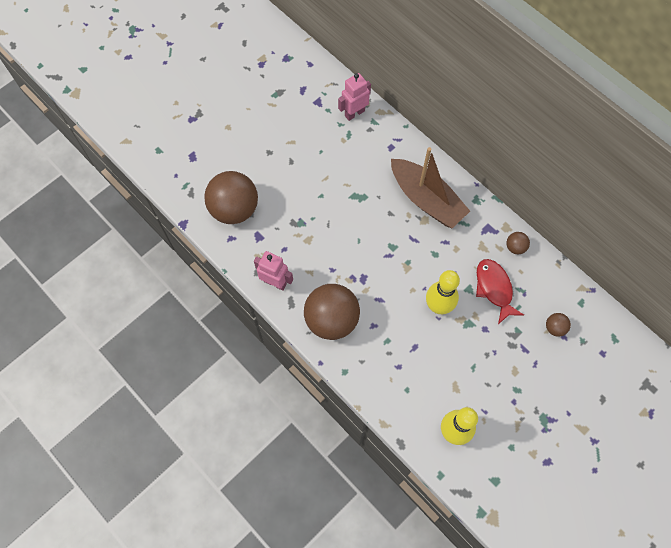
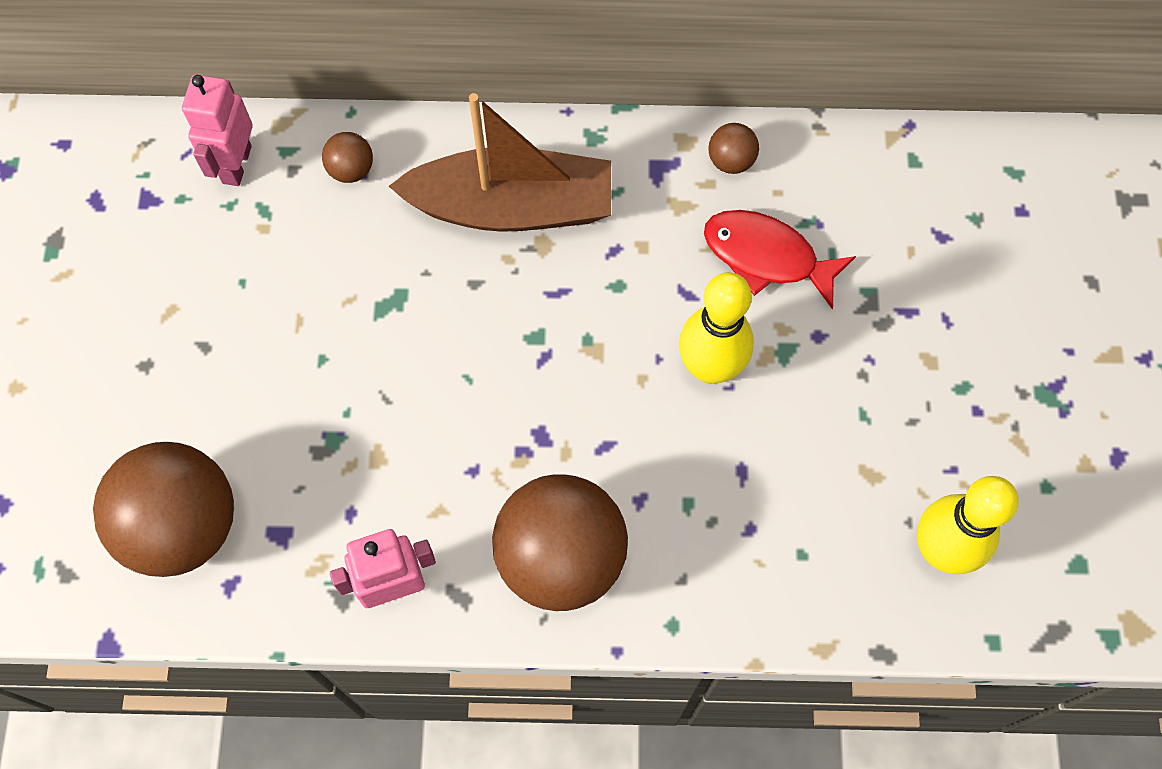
camera: 45 degrees left, 0 degrees up
(554, 328) = (917, 236): brown ball -> brown ball (351, 170)

